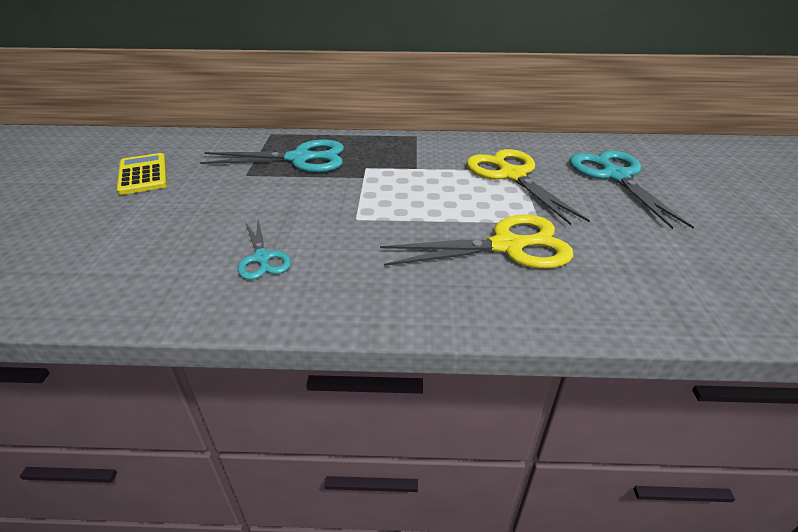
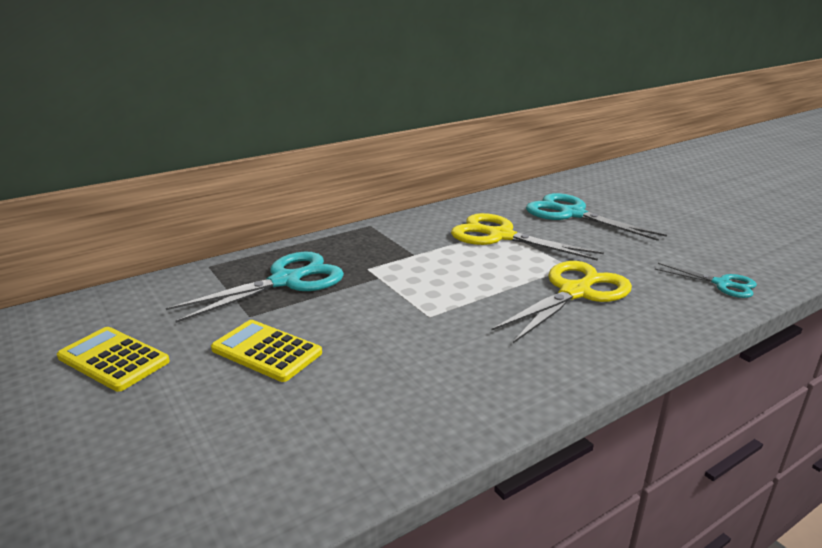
camera: 35 degrees left, 10 degrees down
(220, 202) = (266, 351): none -> yellow calculator
(262, 258) = (398, 383): turquoise scissors -> turquoise scissors (722, 284)

